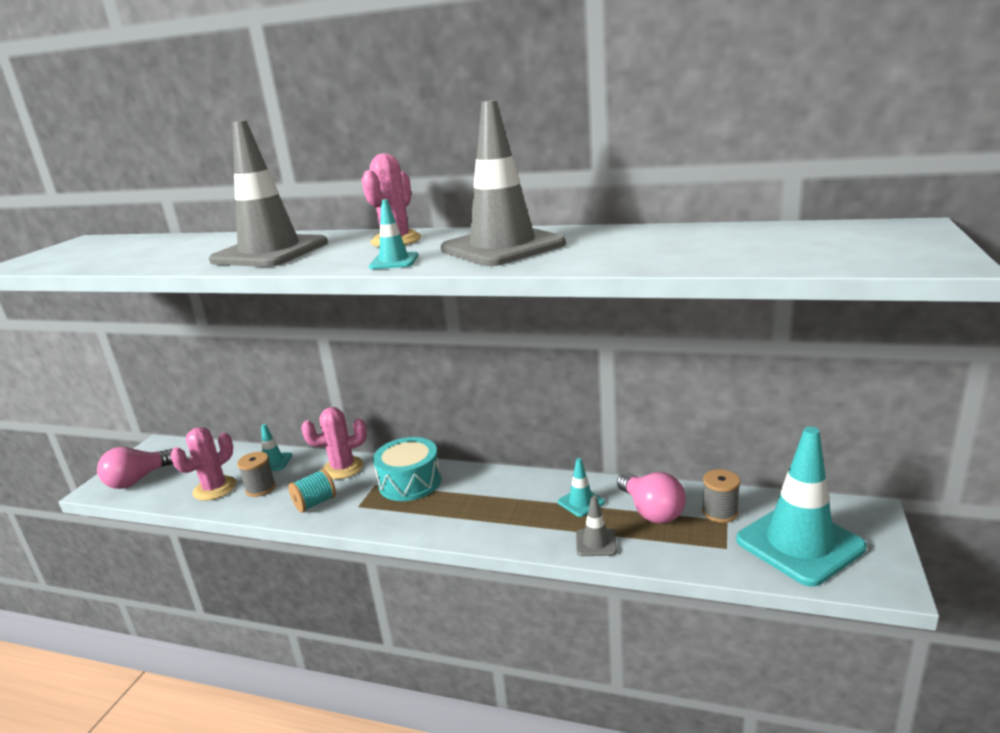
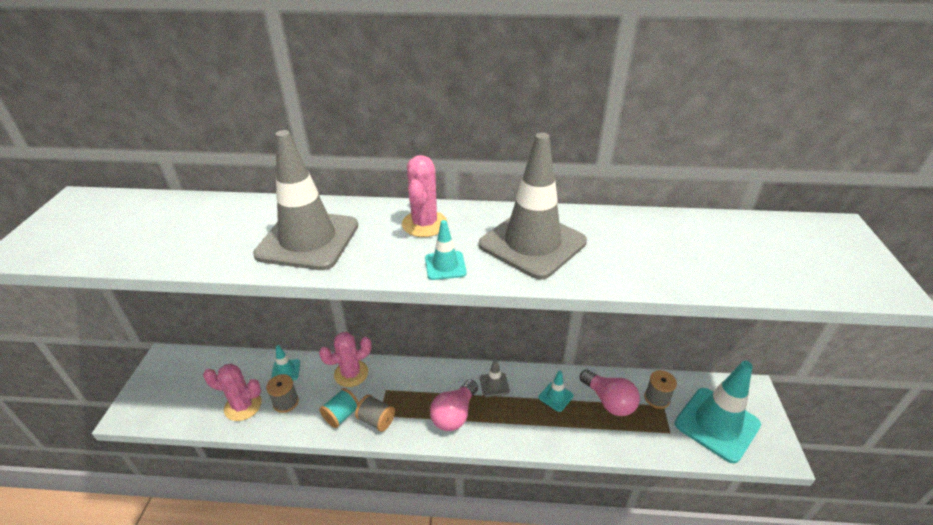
camera: 15 degrees left, 15 degrees up
(138, 479) = (163, 400): pink light bulb -> pink light bulb (454, 414)
(215, 488) = (243, 406): pink cactus -> pink cactus turned 75 degrees clockwise
(352, 510) = (376, 420): none -> grey spool
(410, 482) = (414, 385): turquoise drum -> none
(596, 542) = (579, 437): grey traffic cone -> grey traffic cone (494, 385)

